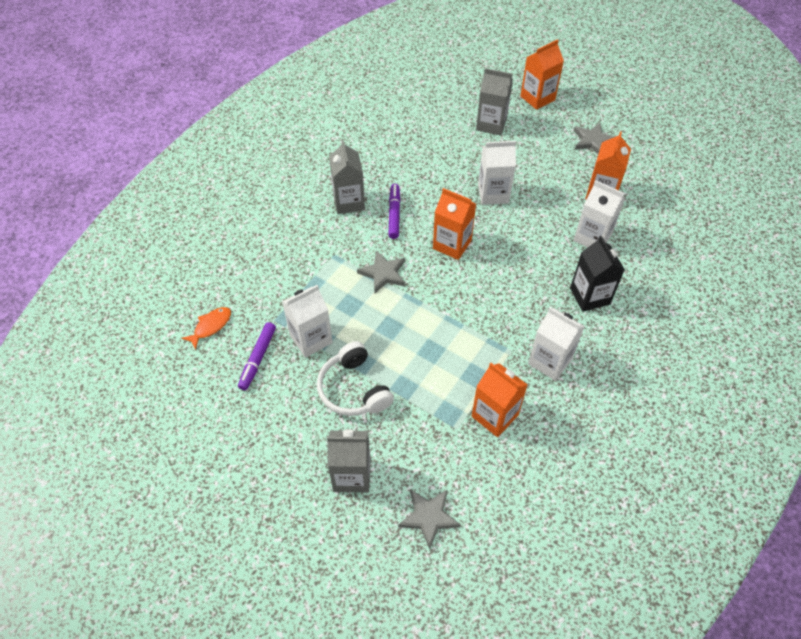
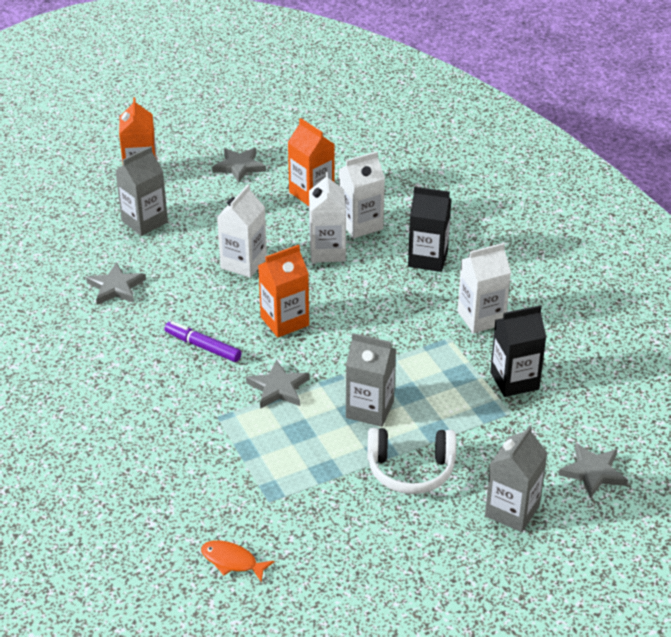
camera: 60 degrees left, 15 degrees down
(211, 326) = (232, 561): orange fish -> orange fish turned 45 degrees counterclockwise
(258, 358) = (311, 534): purple marker -> none
(311, 339) = (320, 480): white carton -> white carton (327, 251)
(349, 202) = (150, 375): grey carton -> grey carton (370, 409)
(416, 144) = (116, 287): none -> grey star
(495, 415) = (514, 381): orange carton -> black carton

